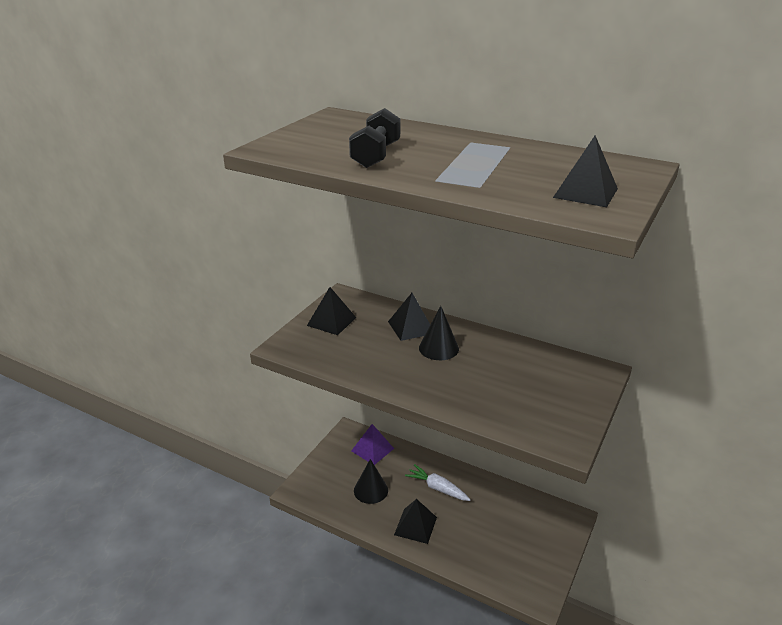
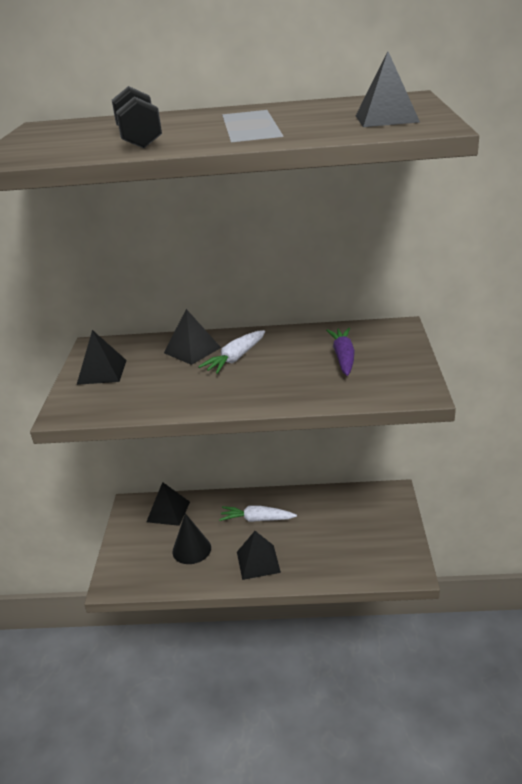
camera: 25 degrees left, 0 degrees up
(372, 449) = (168, 512): purple pyramid -> black pyramid
(438, 348) = (235, 358): black cone -> white carrot
(527, 382) = (343, 357): none -> purple carrot

